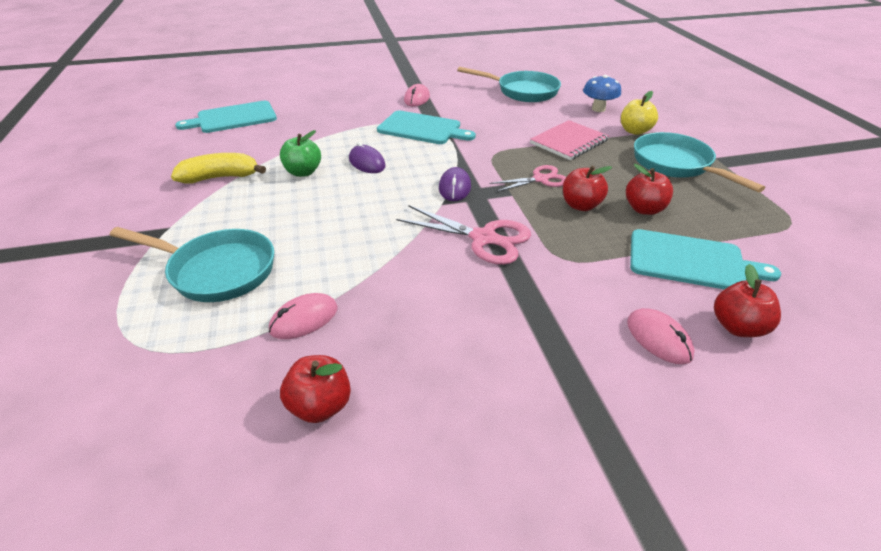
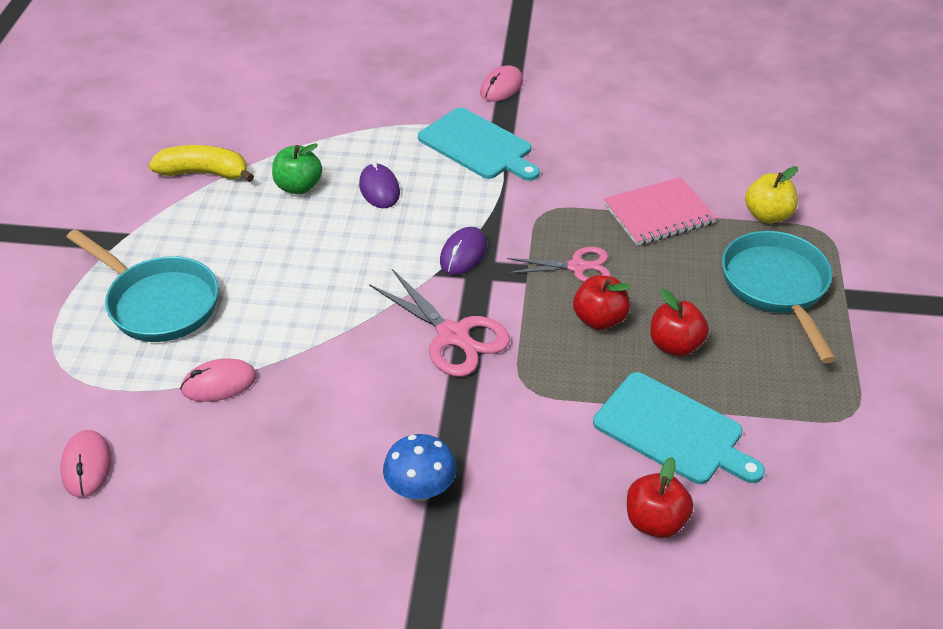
camera: 20 degrees right, 5 degrees up
(233, 118) = (253, 75): turquoise cutting board -> none
(320, 406) = (197, 476): red apple -> none
(522, 91) = (660, 103): turquoise pan -> none
(598, 109) = (746, 162): blue mushroom -> blue mushroom (420, 489)
(658, 338) = (558, 508): pink mouse -> pink mouse (86, 466)

